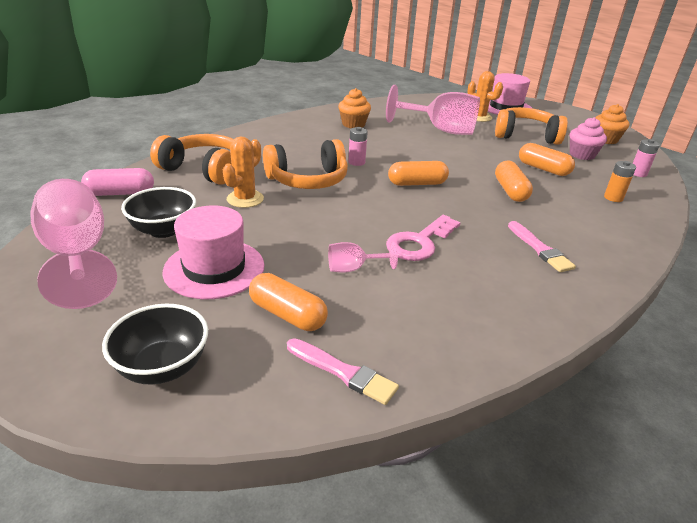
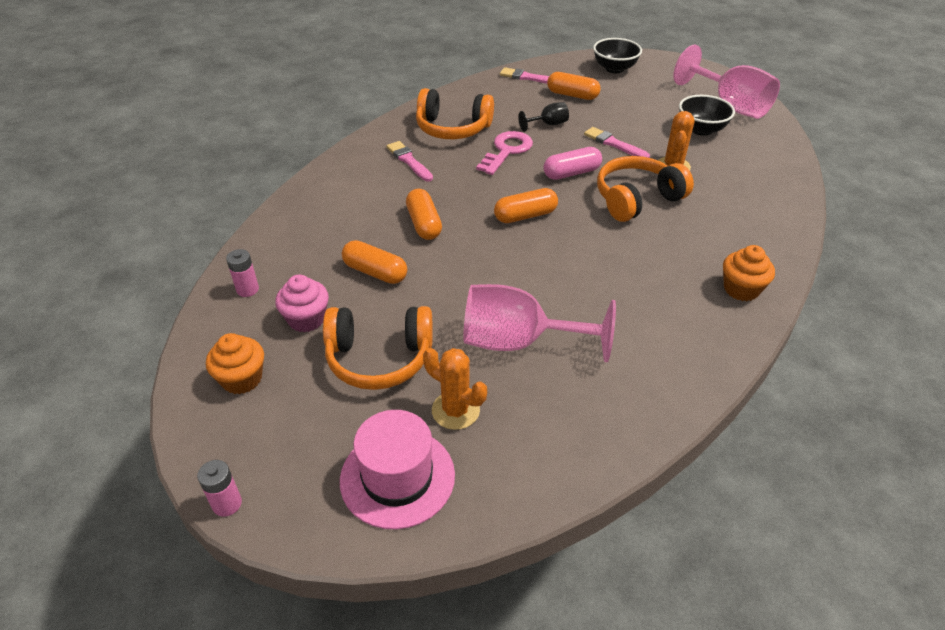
camera: 170 degrees right, 10 degrees up
(120, 193) = (778, 154): pink capsule -> pink capsule (571, 173)
(203, 170) = (747, 193): orange headphones -> orange headphones (453, 128)
(214, 268) = (637, 111): pink hat -> none
(286, 230) = (614, 144): none -> pink brush
(353, 124) = (655, 326): orange cupcake -> orange cupcake (741, 289)
(353, 268) = (548, 124): pink goblet -> black goblet
(356, 162) = (604, 237): pink battery -> pink battery (227, 504)
(613, 198) = (309, 235): orange battery -> none

